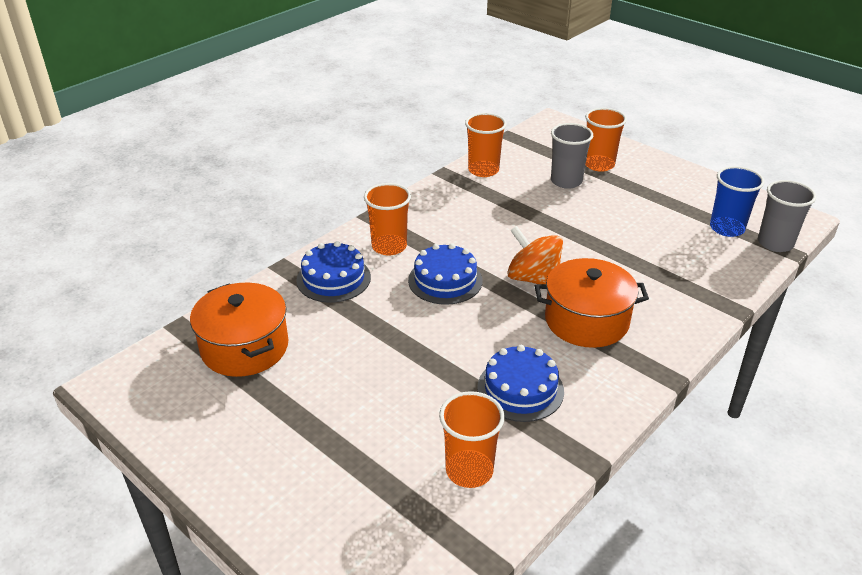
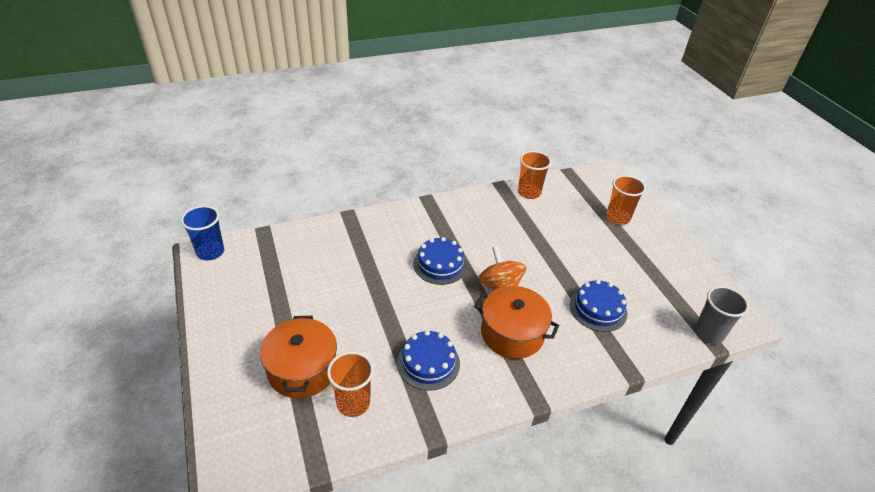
camera: 25 degrees right, 5 degrees up
(244, 347) = (287, 260): orange pot -> orange pot (302, 369)
(333, 278) = (372, 235): blue cake -> blue cake (598, 309)
(389, 246) = (423, 226): orange cup -> none
(566, 181) = (582, 222): grey cup -> none
(727, 228) = (678, 306): blue cup -> blue cup (210, 252)

